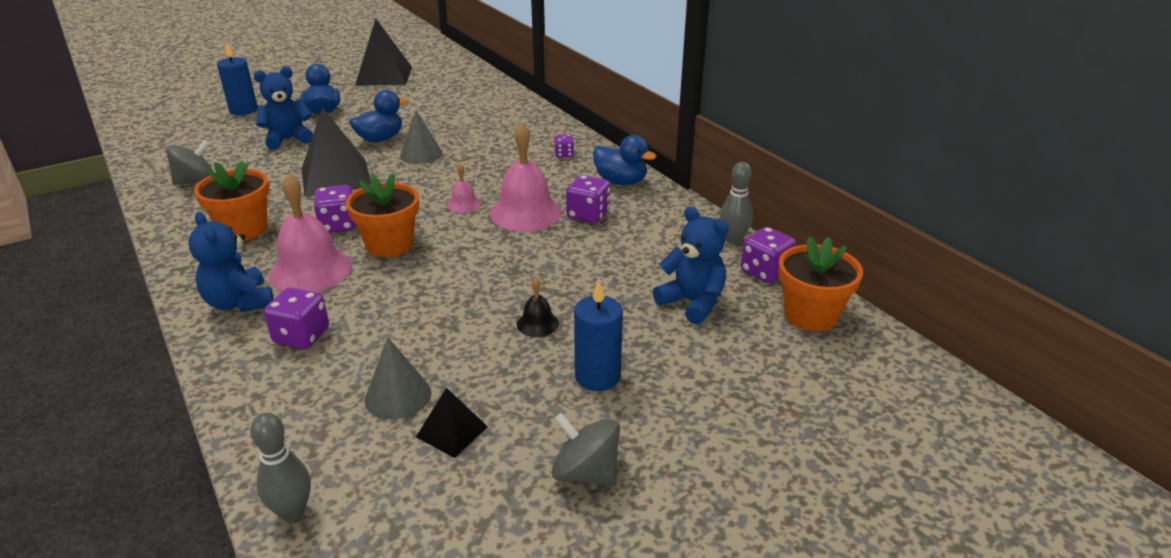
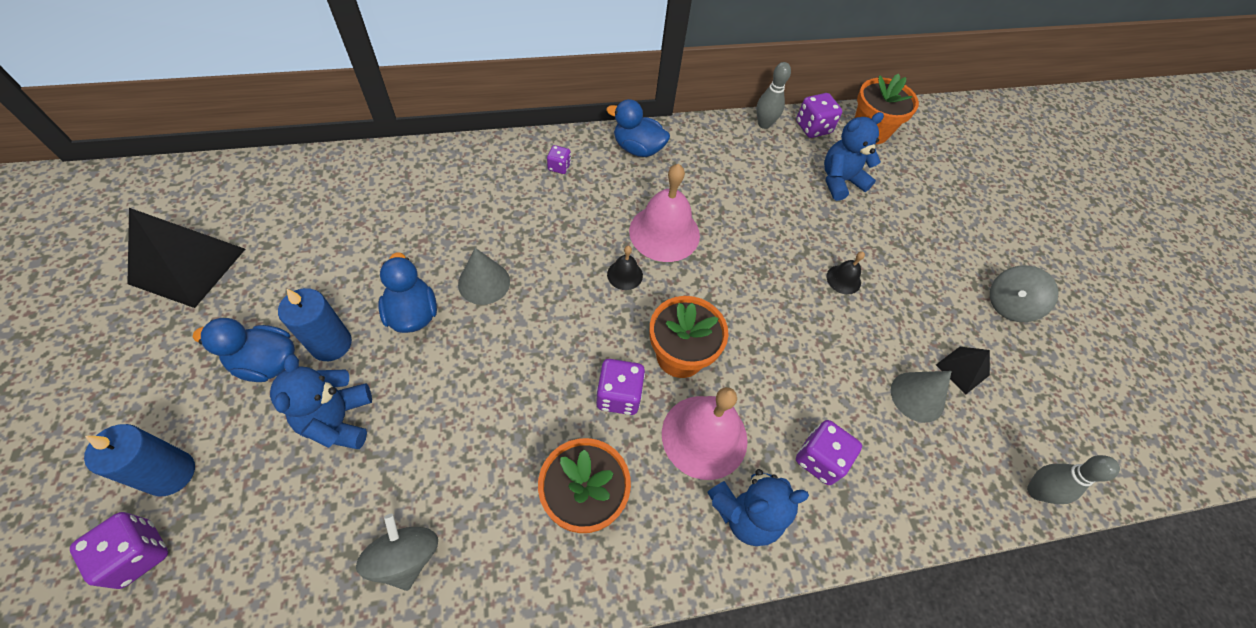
camera: 75 degrees left, 25 degrees up
(336, 177) = (495, 380): black pyramid -> none
(464, 204) = (625, 275): pink bell -> black bell
(588, 215) = (688, 192): purple dice -> purple dice (138, 554)
(597, 376) = (915, 265): blue candle -> blue candle (331, 344)
(621, 181) = (638, 148): blue duck -> blue duck turned 120 degrees counterclockwise

